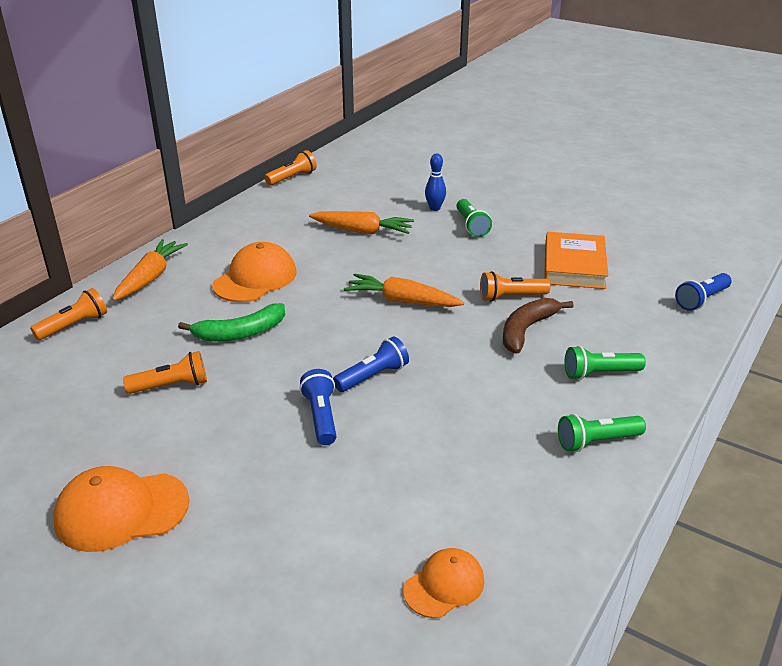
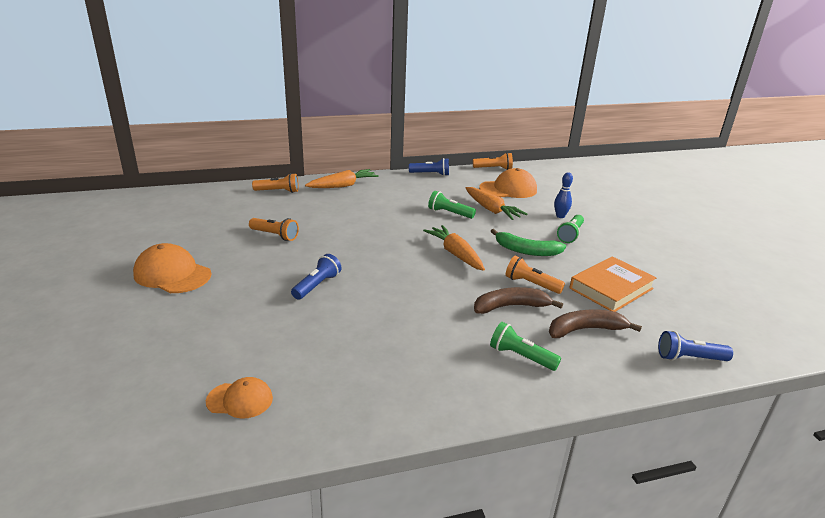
camera: 40 degrees right, 5 degrees down
(240, 333) = (343, 228): green banana -> green banana (526, 251)
(255, 278) = (392, 207): orange cap -> orange cap (508, 189)
(373, 376) = (375, 281): blue flashlight -> blue flashlight (430, 174)
(597, 442) = (451, 391): green flashlight -> green flashlight (449, 213)
(608, 318) = (585, 330): none -> brown banana

